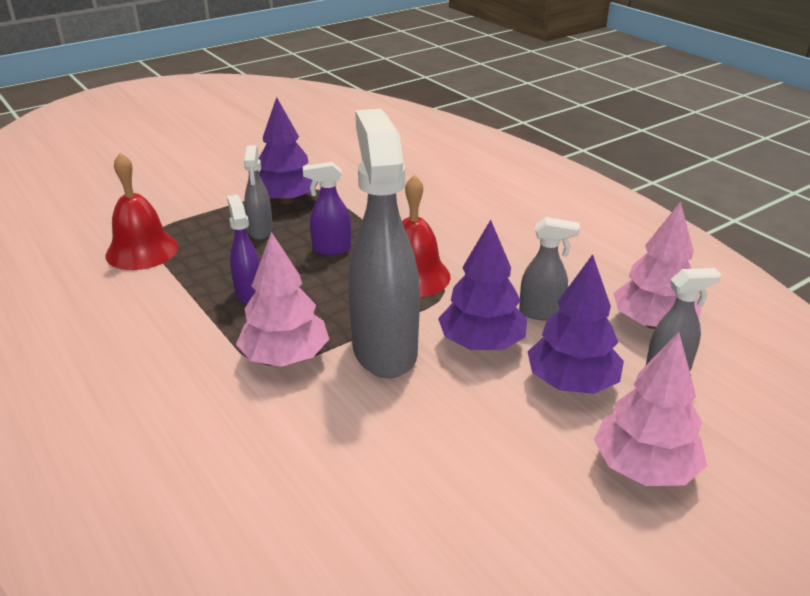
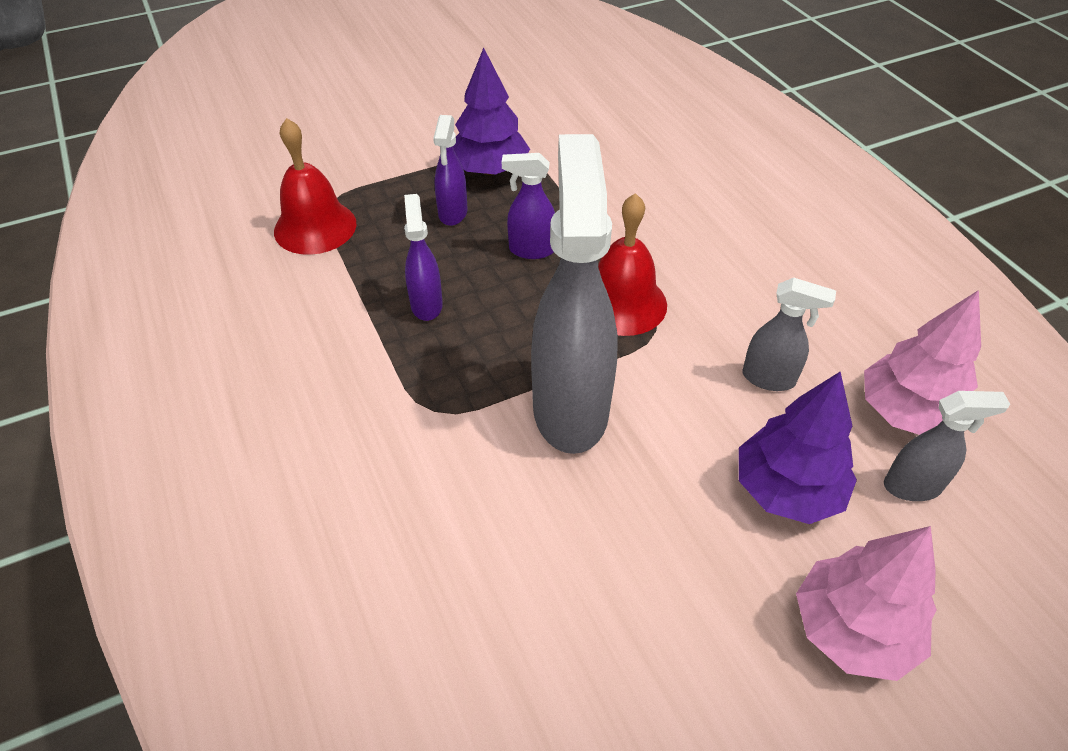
camera: 10 degrees right, 15 degrees up
(260, 231) = (453, 214): grey spray bottle -> purple spray bottle
(285, 357) = (454, 404): pink tree -> none
(481, 343) = (687, 415): purple tree -> none

